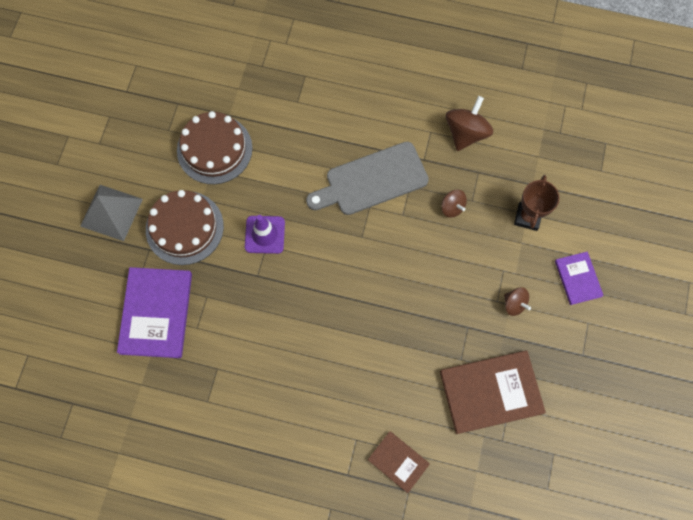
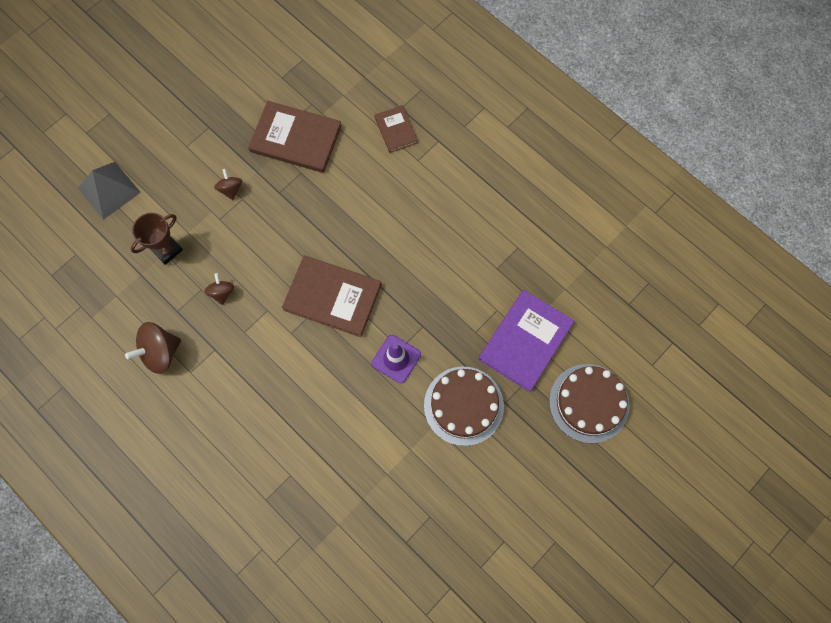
camera: 150 degrees left, 0 degrees up
(111, 212) = (524, 459): grey pyramid -> grey pyramid (109, 190)
(214, 149) = (396, 469): brown cake -> brown cake (589, 403)
(353, 257) = (332, 297): none -> brown book
(372, 180) = (273, 355): grey cutting board -> none
(578, 278) = (167, 181): purple book -> none

